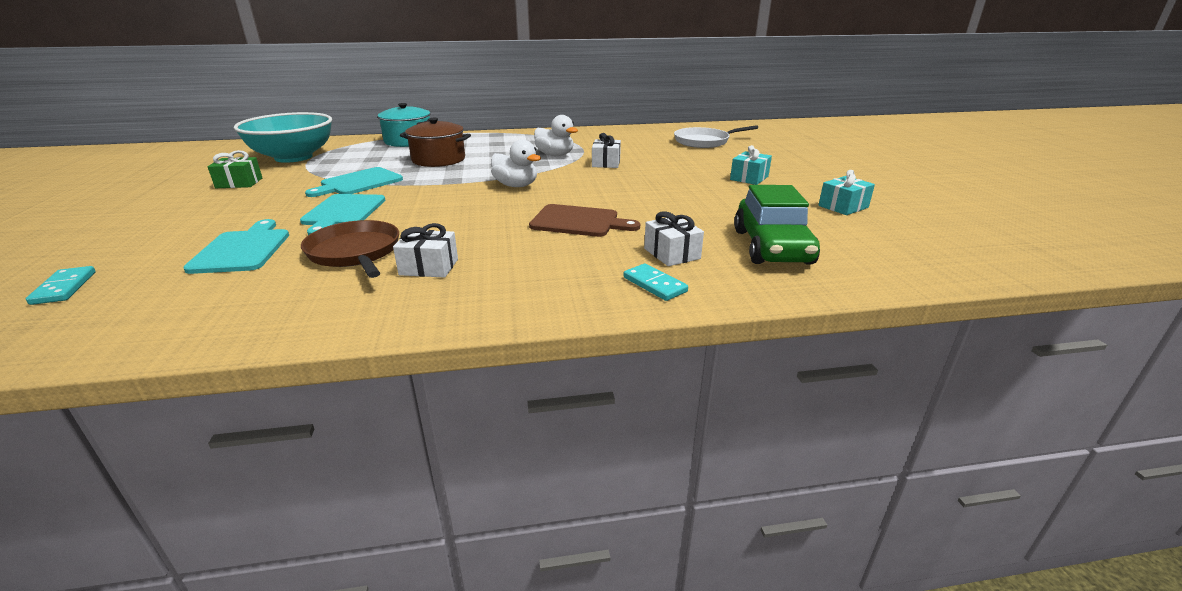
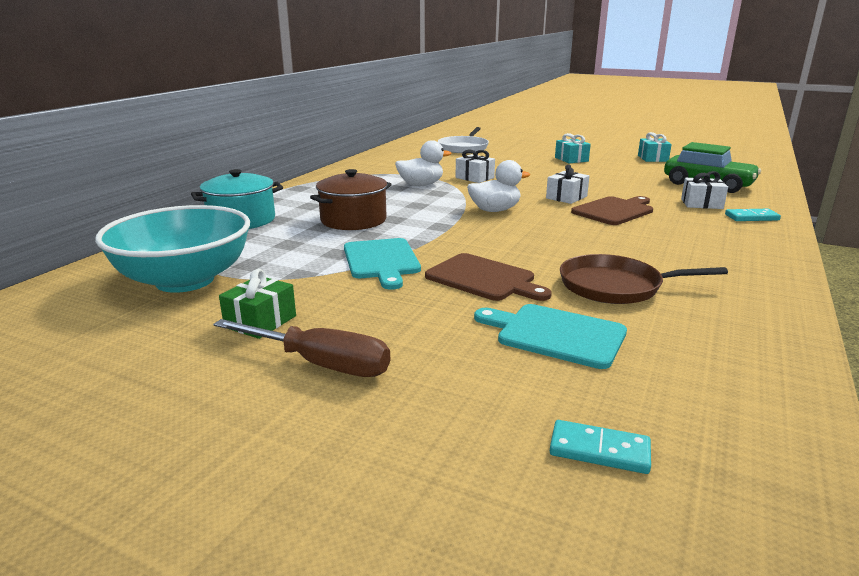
camera: 55 degrees left, 5 degrees down
(183, 206) = (321, 364): none -> brown screwdriver
(343, 212) = (484, 279): turquoise cutting board -> brown cutting board
(429, 267) = (675, 266): white gift -> white gift (566, 197)

